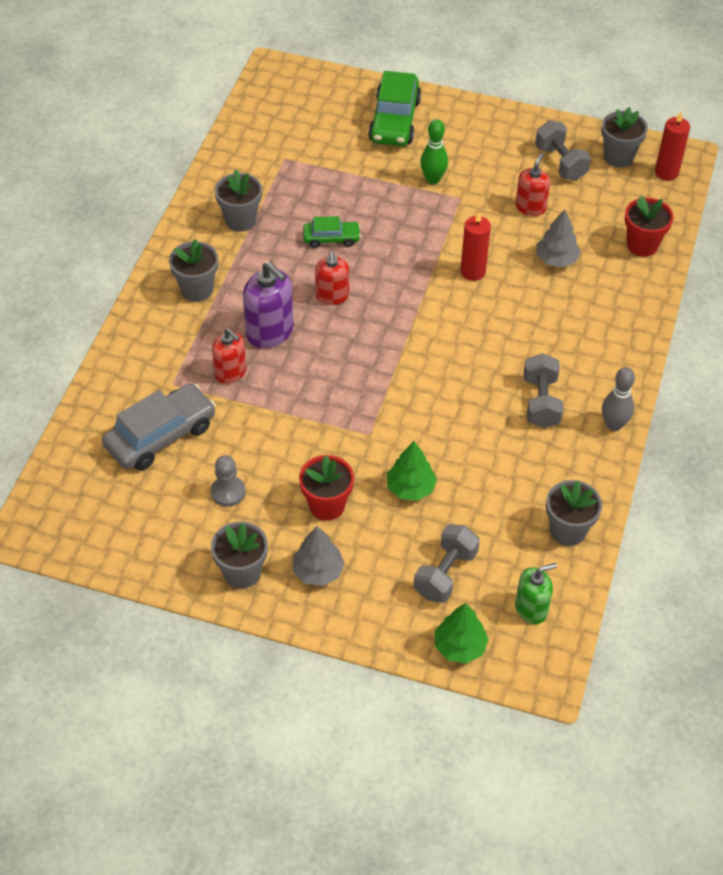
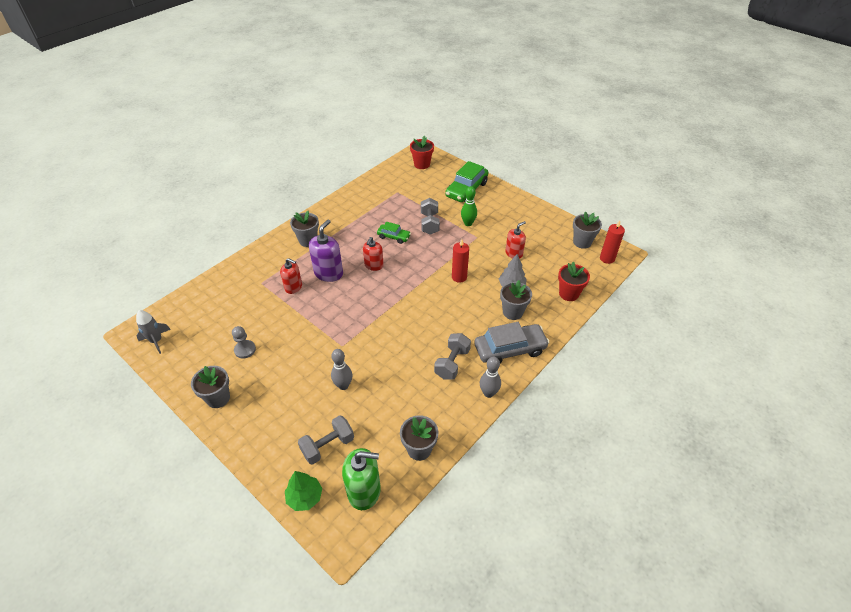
camera: 25 degrees right, 5 degrees down
(76, 530) = (156, 341): none -> grey rocket
(161, 436) = (234, 307): grey car -> grey car (510, 349)
(230, 372) = (293, 287): red soap dispenser -> red soap dispenser turned 45 degrees counterclockwise
(240, 220) = (354, 214): grey flower pot -> grey flower pot (512, 312)
(270, 332) = (328, 273): purple soap dispenser -> purple soap dispenser turned 135 degrees counterclockwise
(318, 571) = (258, 414): grey tree -> none
(327, 505) = (290, 377): red flower pot -> red flower pot (422, 164)
(410, 488) = (343, 385): green tree -> grey bowling pin
(531, 608) = (364, 491): green soap dispenser -> green soap dispenser, size x1.53
(560, 163) = (545, 235): grey dumbbell -> grey dumbbell (429, 223)

